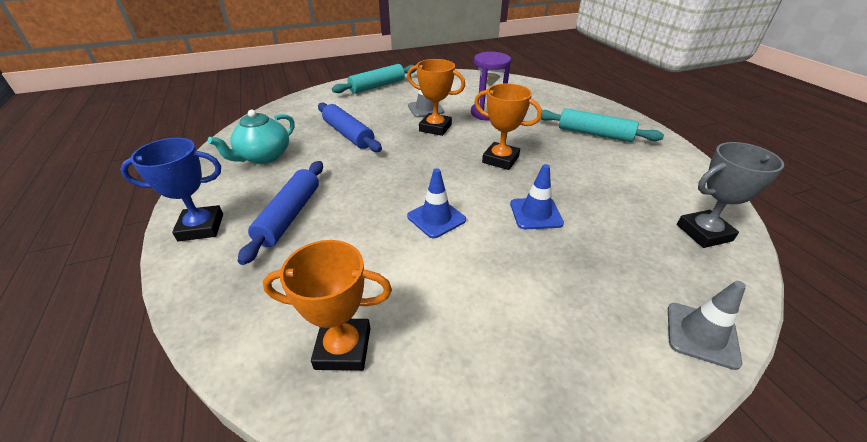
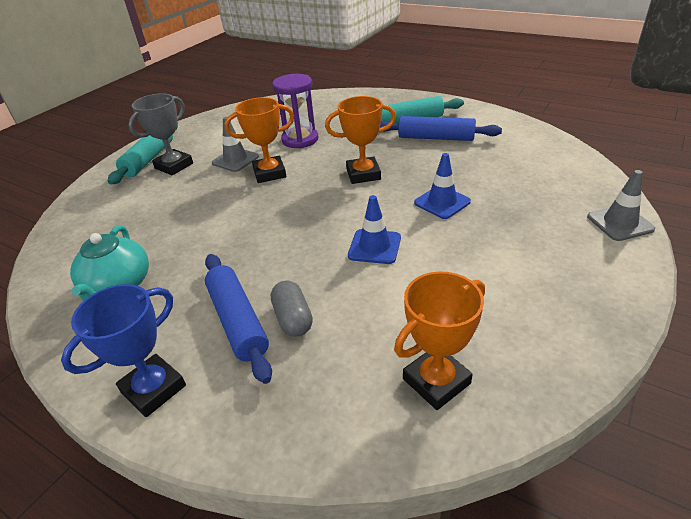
camera: 35 degrees left, 0 degrees up
(319, 235) = (293, 319): none -> grey capsule
(348, 134) = (187, 219): blue rolling pin -> blue rolling pin (436, 138)
(703, 232) = (553, 160): grey trophy -> grey trophy (174, 166)

